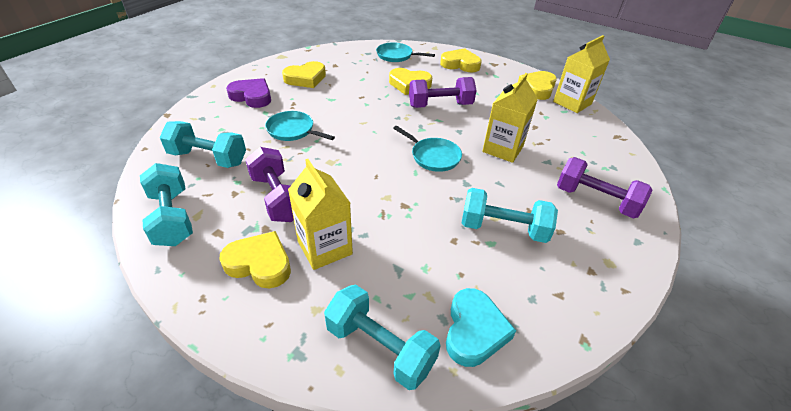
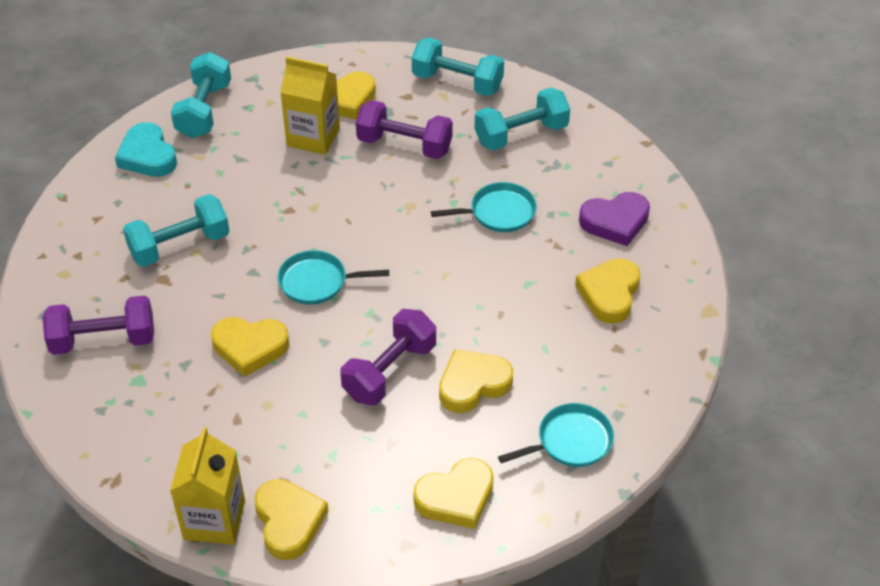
camera: 140 degrees right, 5 degrees up
(380, 347) = (204, 110): turquoise dumbbell -> turquoise dumbbell turned 75 degrees counterclockwise
(502, 149) = (250, 347): yellow carton -> yellow heart

